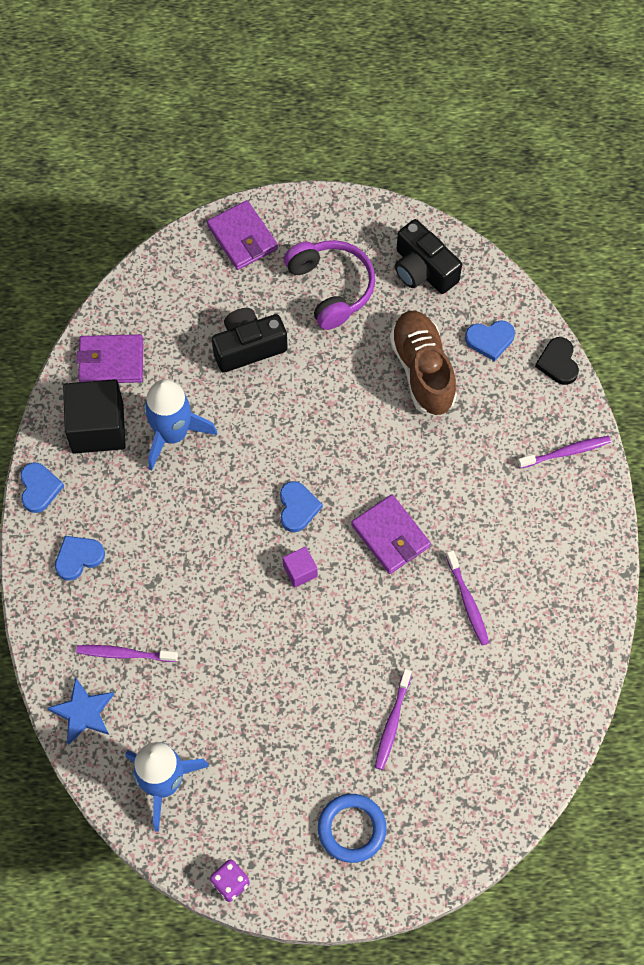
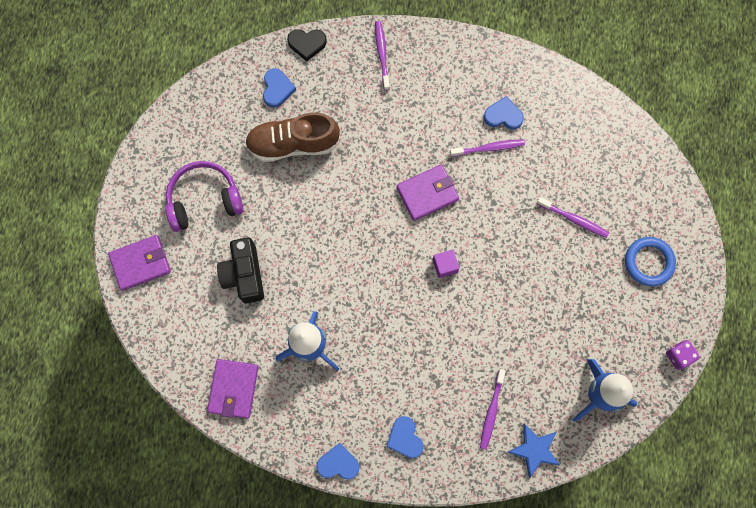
camera: 80 degrees left, 10 degrees up
(98, 427) = (292, 408): black cube -> none
(297, 508) = (392, 259): blue heart -> blue heart (503, 115)
(423, 269) = (204, 126): black camera -> none

